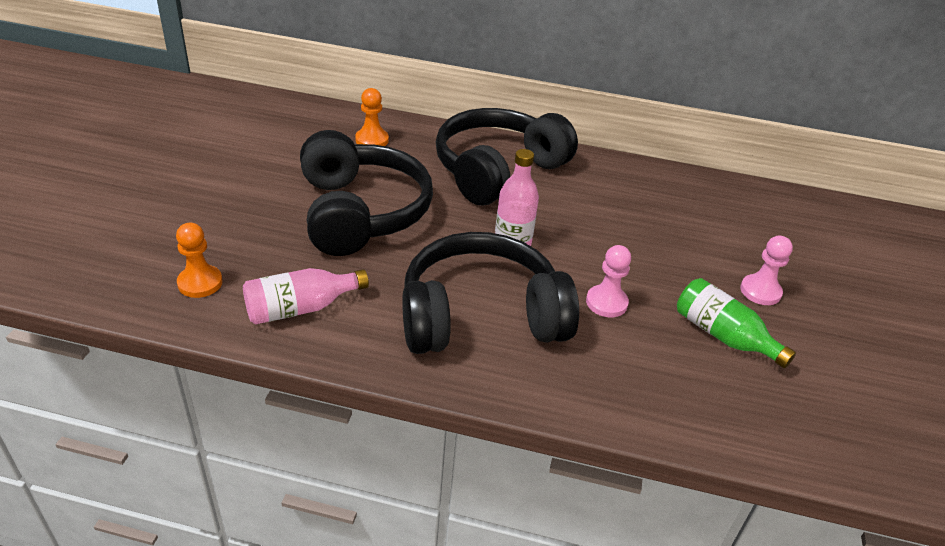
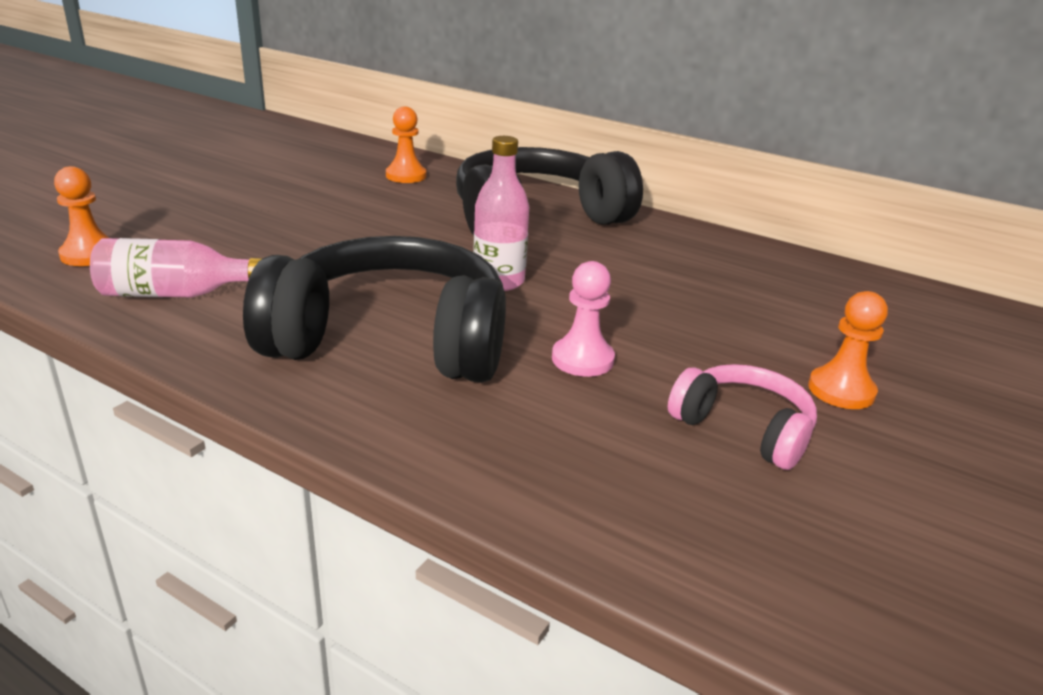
camera: 20 degrees right, 10 degrees down
(360, 212) = (333, 228): black headphones -> none
(723, 336) = (743, 429): green bottle -> pink headphones
(760, 291) = (841, 390): pink pawn -> orange pawn

